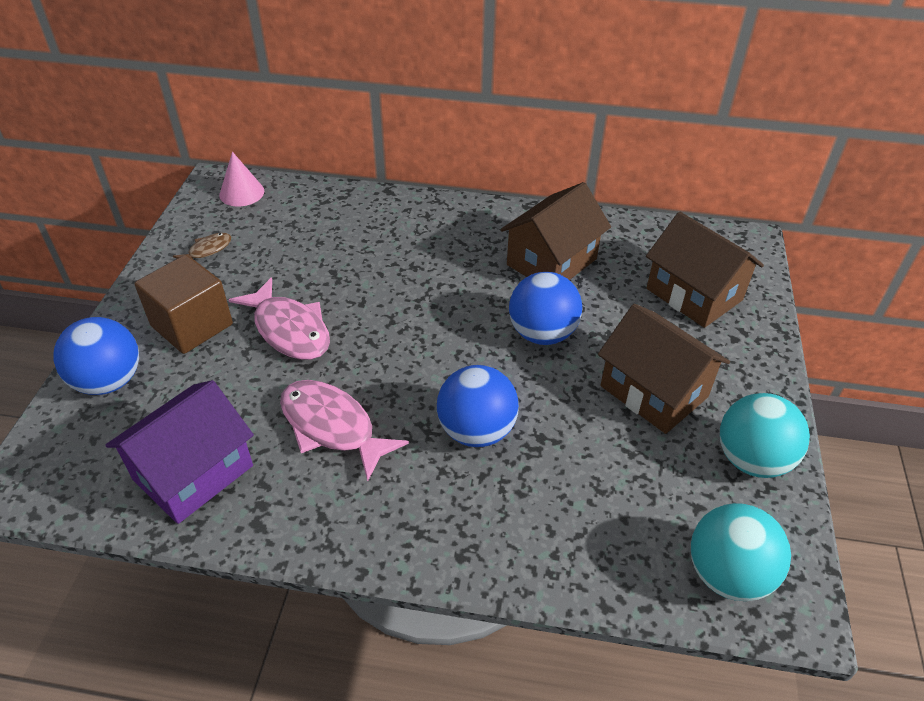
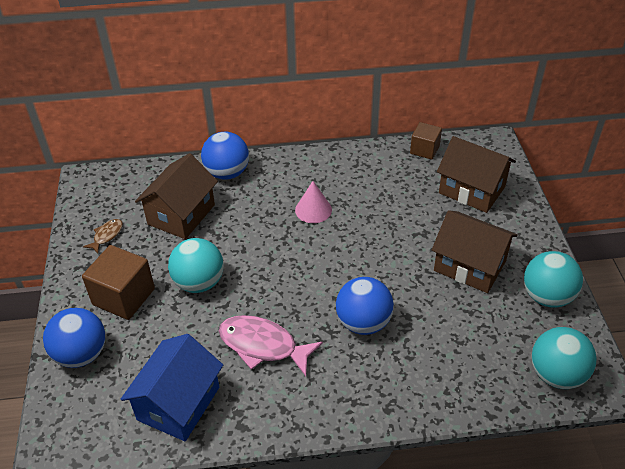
camera: 15 degrees left, 0 degrees up
(193, 472) = (178, 403): purple house -> blue house
(241, 193) = (111, 183): pink cone -> pink cone (313, 210)
(289, 330) = (199, 283): pink fish -> turquoise ball
(542, 334) = (380, 242): blue ball -> blue ball (227, 173)
(551, 262) = (366, 187): brown house -> brown house (181, 214)
(648, 232) = (424, 150): none -> brown cube

